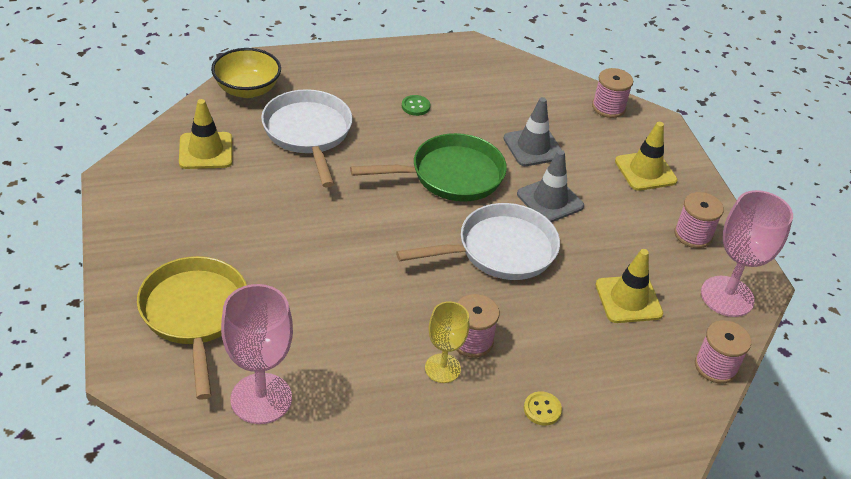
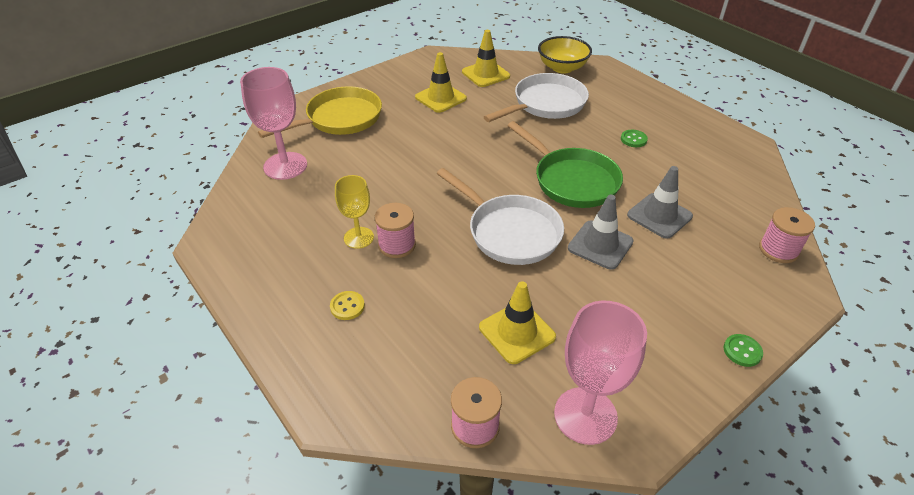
camera: 70 degrees right, 0 degrees up
(645, 171) = (713, 301): yellow traffic cone -> yellow traffic cone (440, 98)
(693, 235) = (654, 363): pink spool -> none
(699, 184) = (742, 351): none -> green button

